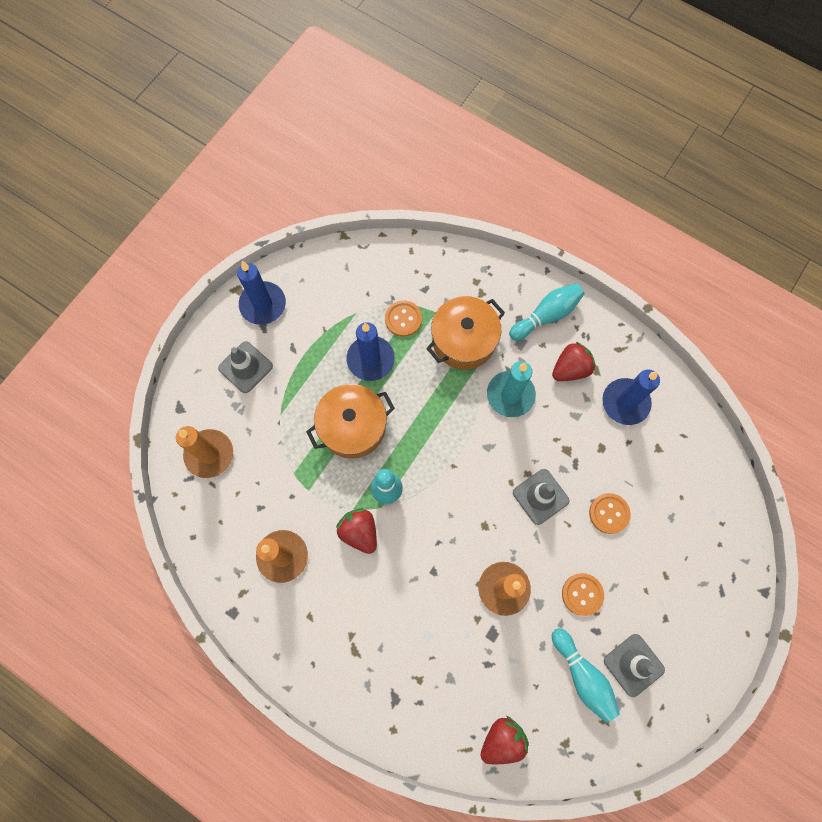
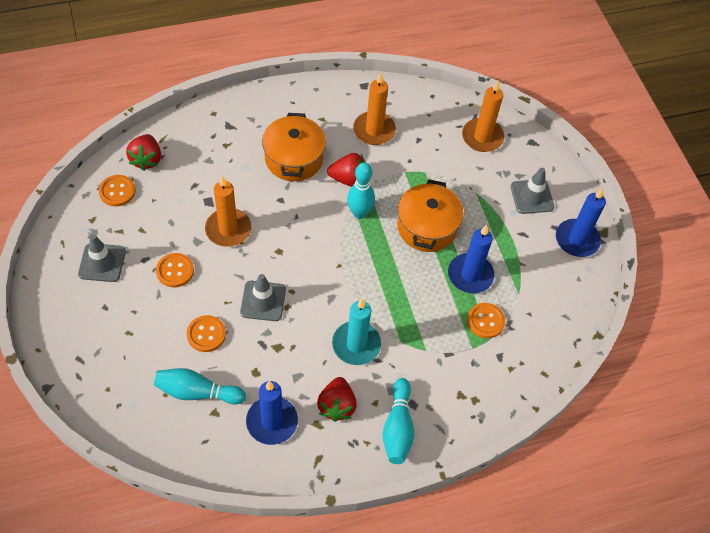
camera: 125 degrees right, 15 degrees down
(463, 340) = (430, 349): orange pot -> orange pot (294, 158)
(558, 730) = (117, 191): none -> orange button
(582, 676) = (129, 229): turquoise bowling pin -> turquoise bowling pin (197, 392)

